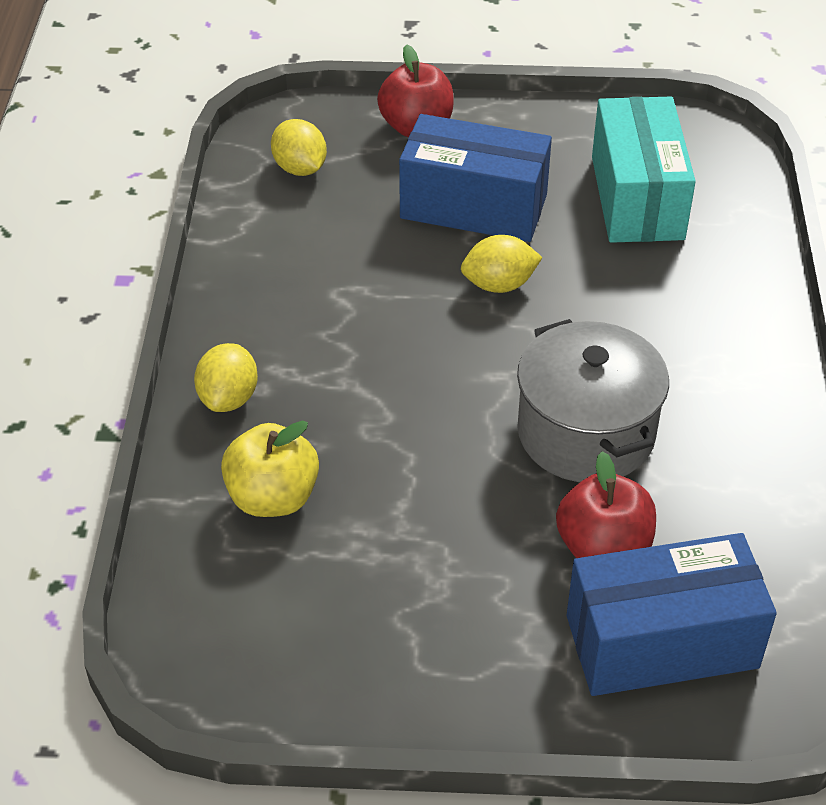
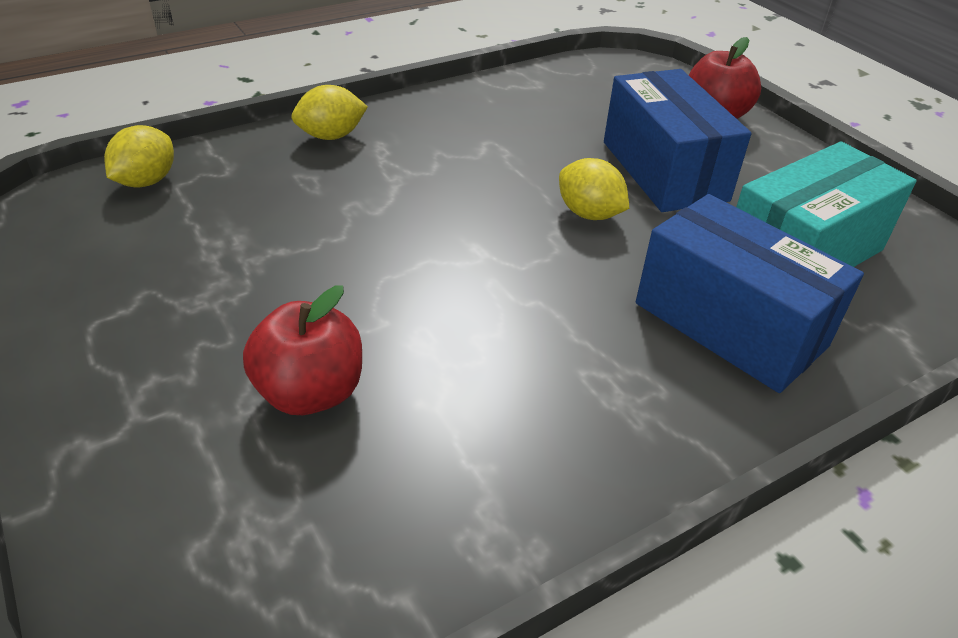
camera: 55 degrees right, 5 degrees down
(273, 497) = (242, 187): yellow apple -> none
(300, 168) = (598, 86): yellow lemon -> yellow lemon (146, 181)
(585, 432) = (456, 327): grey pot -> none
(661, 642) = (202, 486): blue box -> blue box (729, 324)

